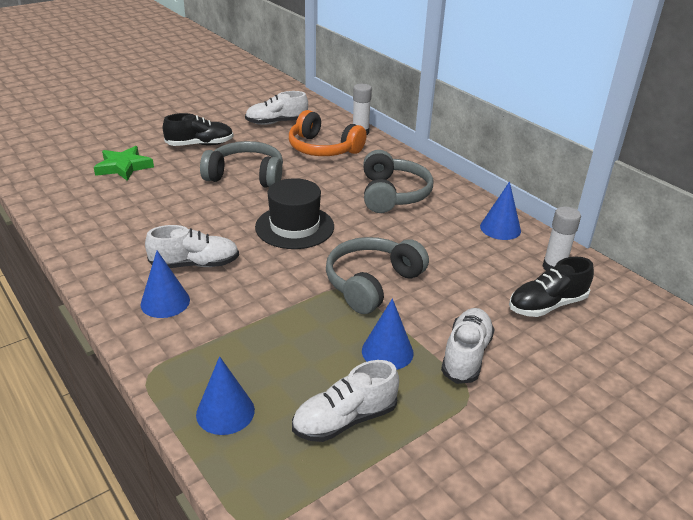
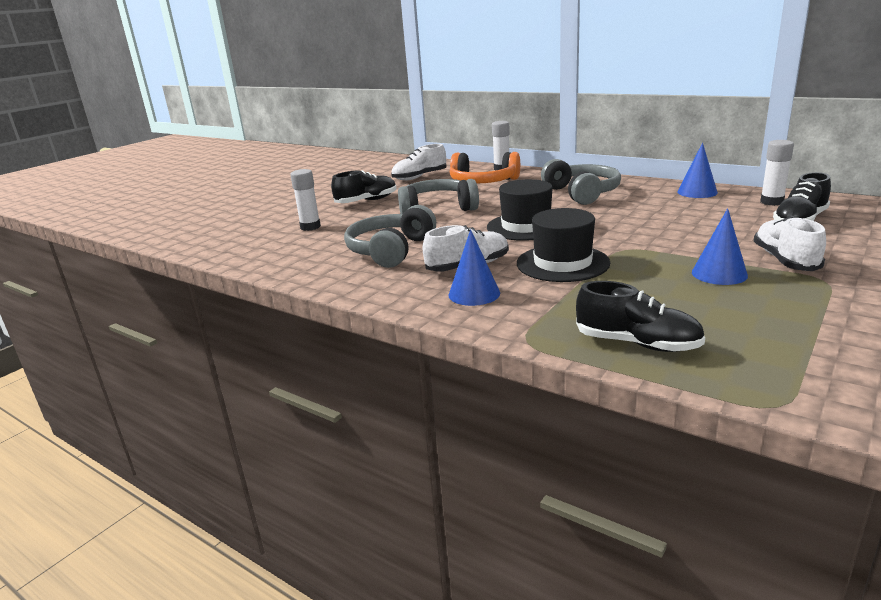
camera: 15 degrees left, 10 degrees down
(124, 167) = (310, 227): green star -> white glue stick
(225, 412) = (637, 343): blue cone -> black shoe
(273, 288) = (562, 263): none -> black hat
(345, 420) = (749, 320): white shoe -> none
(372, 283) = (643, 241): grey headphones -> grey headphones (391, 250)

